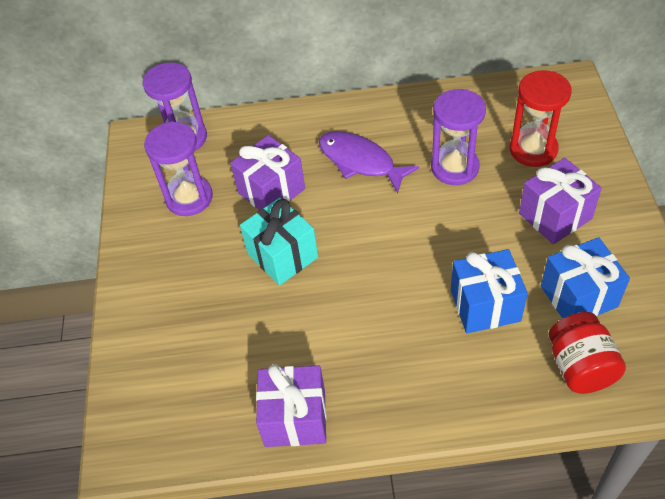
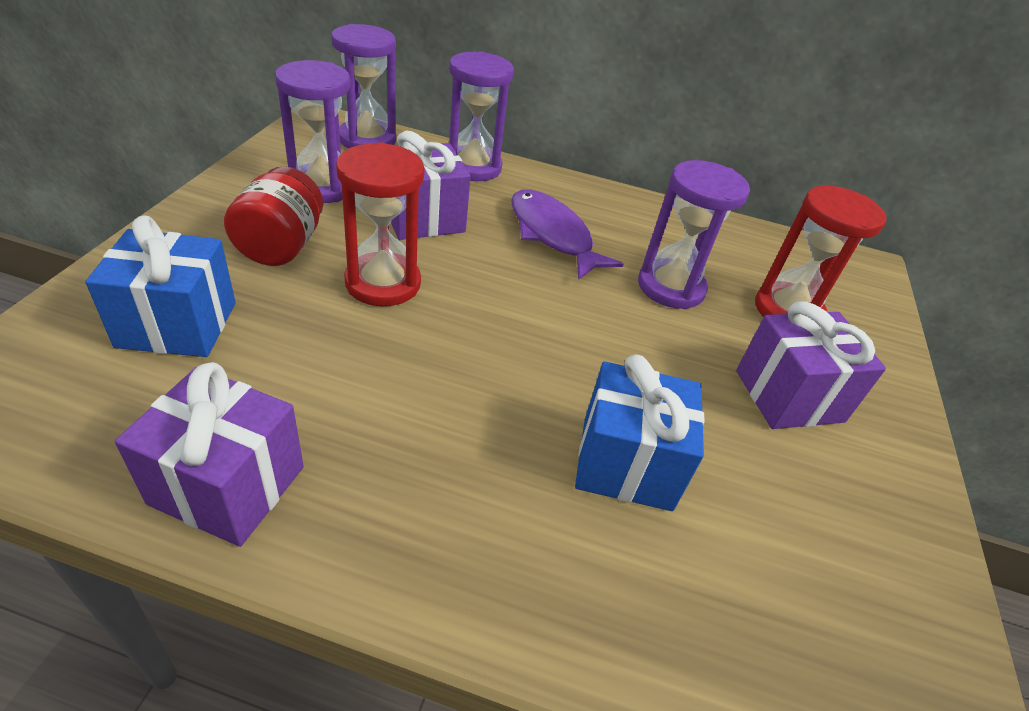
camera: 10 degrees right, 10 degrees down
(273, 126) = (473, 167): none -> purple hourglass
(282, 256) = (383, 283): turquoise gift -> red hourglass
(578, 296) = (785, 518): blue gift -> blue gift (177, 324)
(580, 367) = (745, 633): red jar -> red jar (281, 246)

